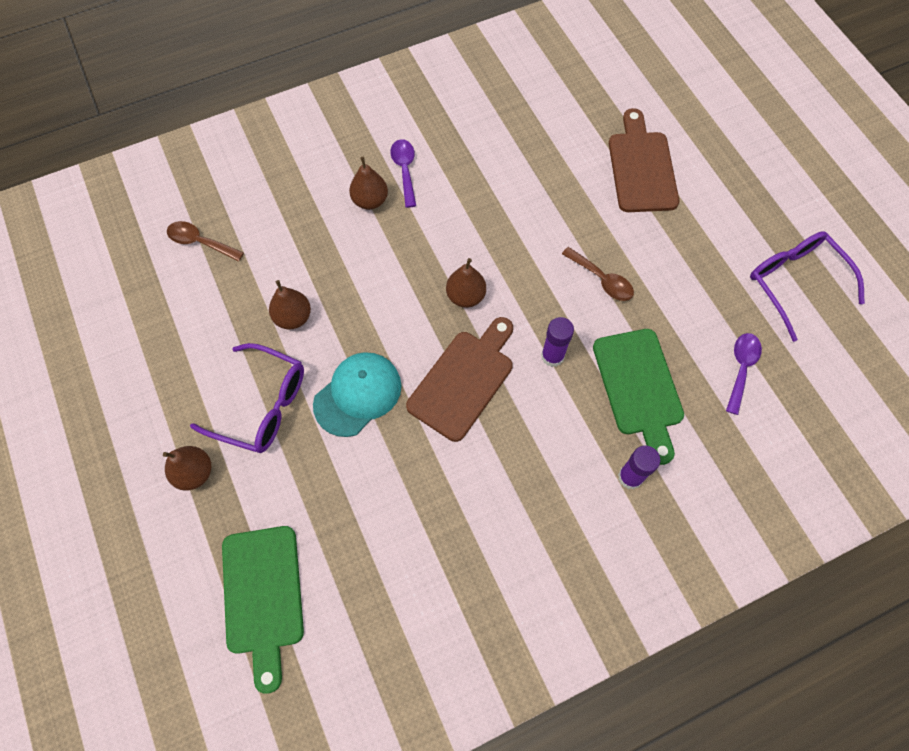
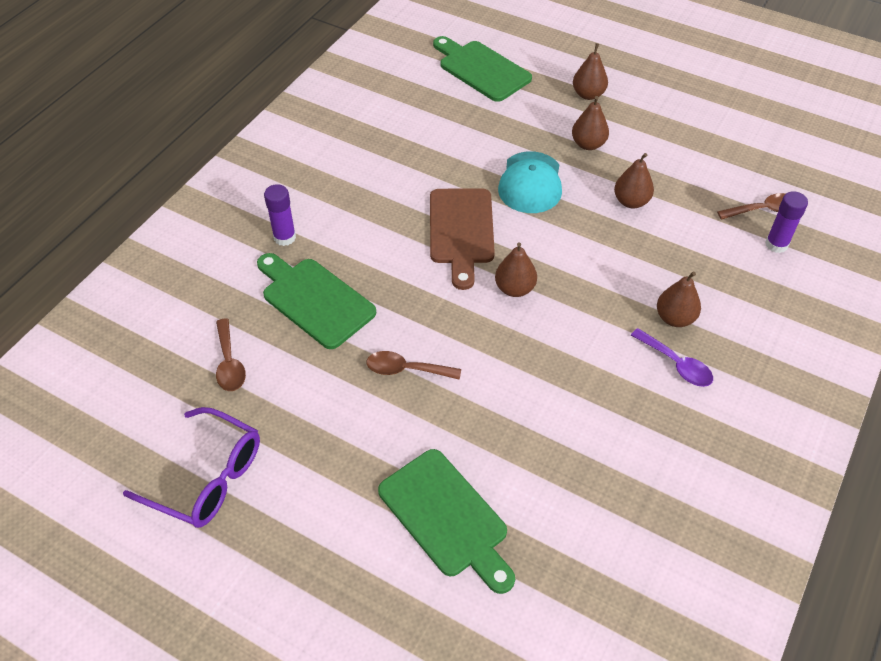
camera: 145 degrees right, 15 degrees down
(262, 406) = (588, 144): purple glasses -> brown pear
(552, 356) = (404, 284): purple glue stick -> purple glue stick (776, 244)
(641, 167) = (446, 517): brown cutting board -> green cutting board
(741, 369) = (229, 363): purple spoon -> brown spoon

